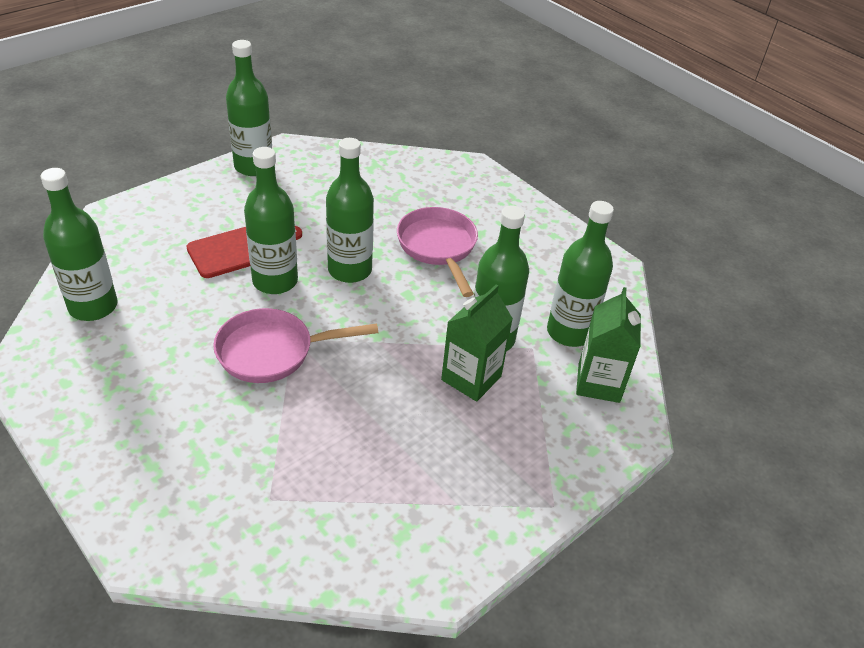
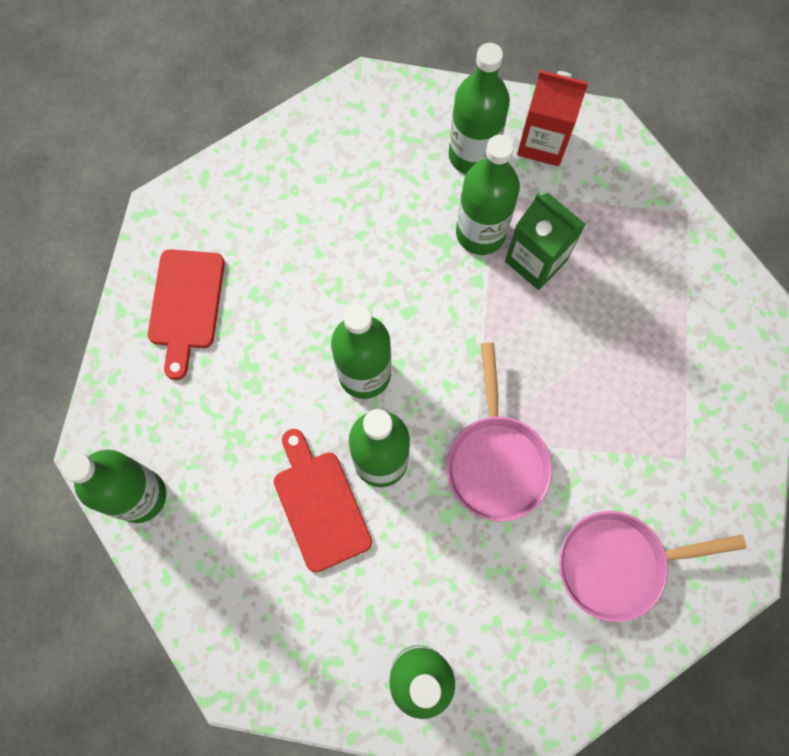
camera: 80 degrees left, 30 degrees up
(399, 179) = (186, 305): none -> red cutting board
(438, 247) = (327, 270): pink pan -> pink pan (619, 564)
(598, 383) = (543, 142): green carton -> red carton

